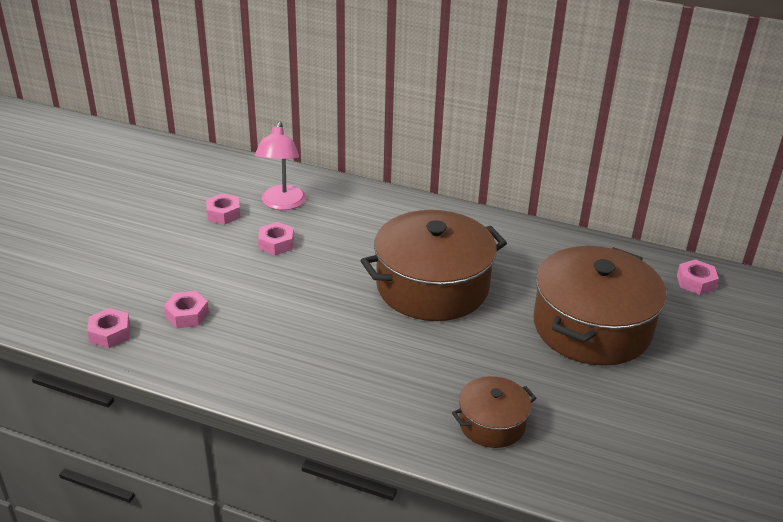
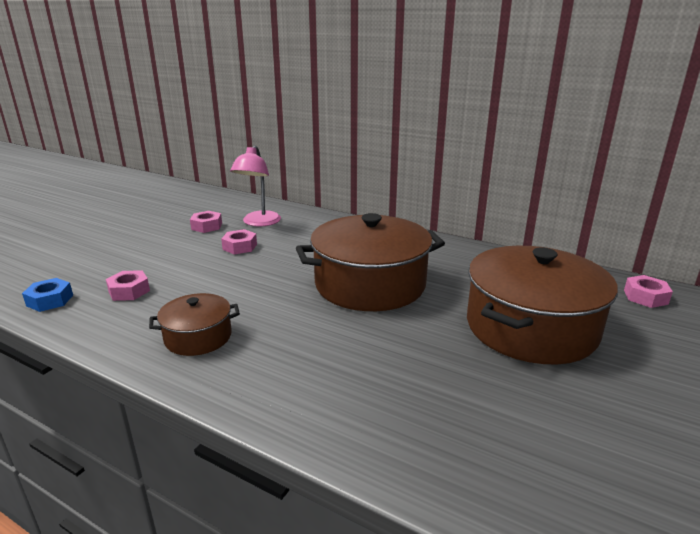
camera: 10 degrees right, 10 degrees down
(110, 333) = (50, 300): pink nut -> blue nut
(492, 423) = (400, 414): brown pot -> brown pot (198, 337)

